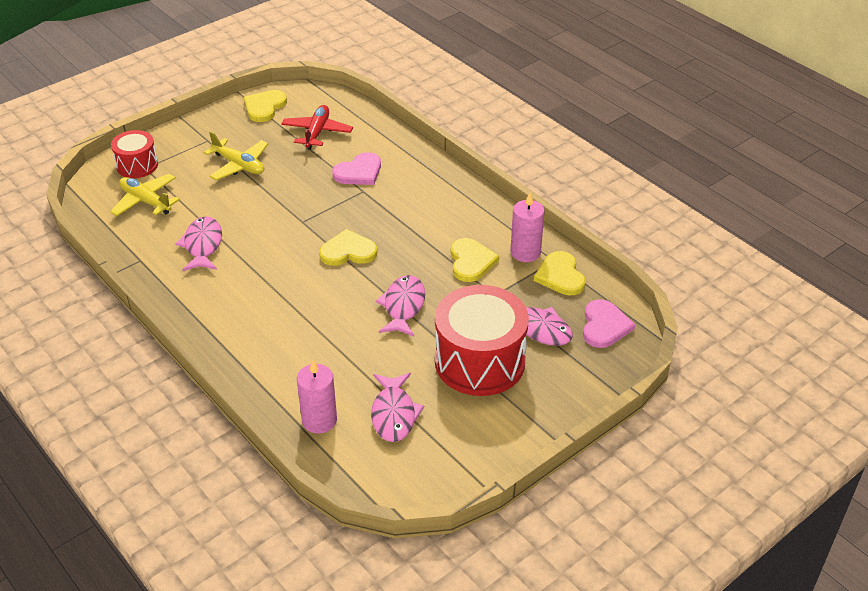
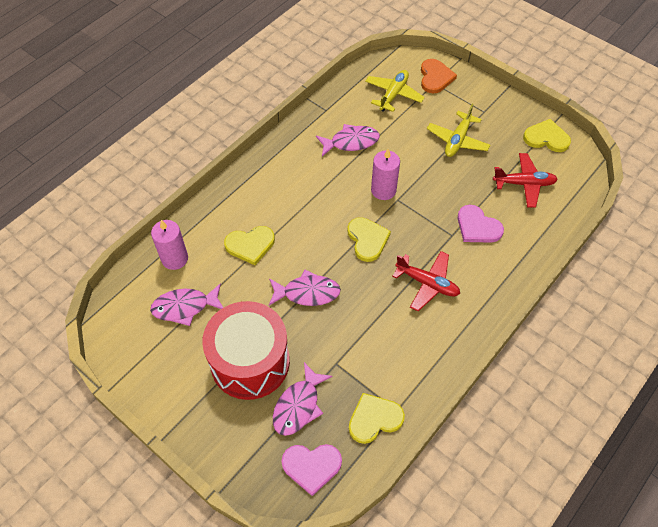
camera: 80 degrees right, 15 degrees up
(137, 165) = (435, 77): red drum -> orange heart
(417, 217) = (427, 283): none -> red plane
(471, 261) = (376, 337): yellow heart -> yellow heart (250, 245)
(525, 252) = (401, 383): pink candle -> pink candle (383, 190)

